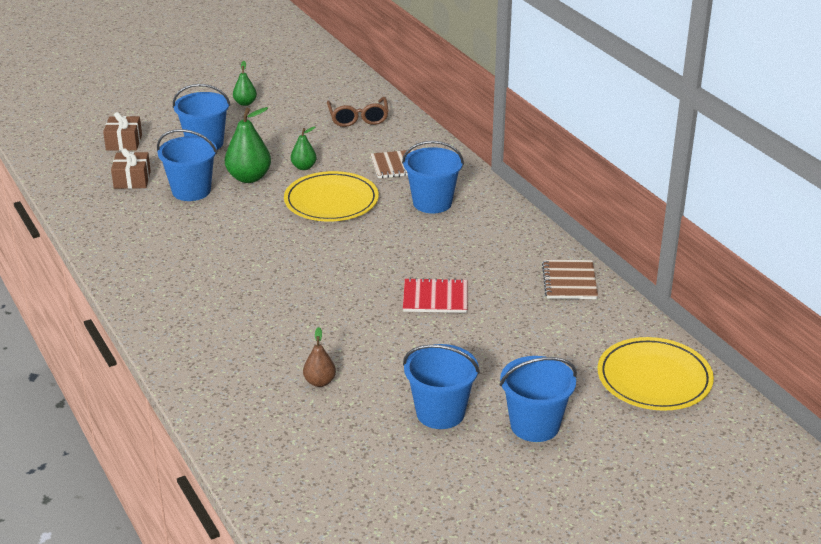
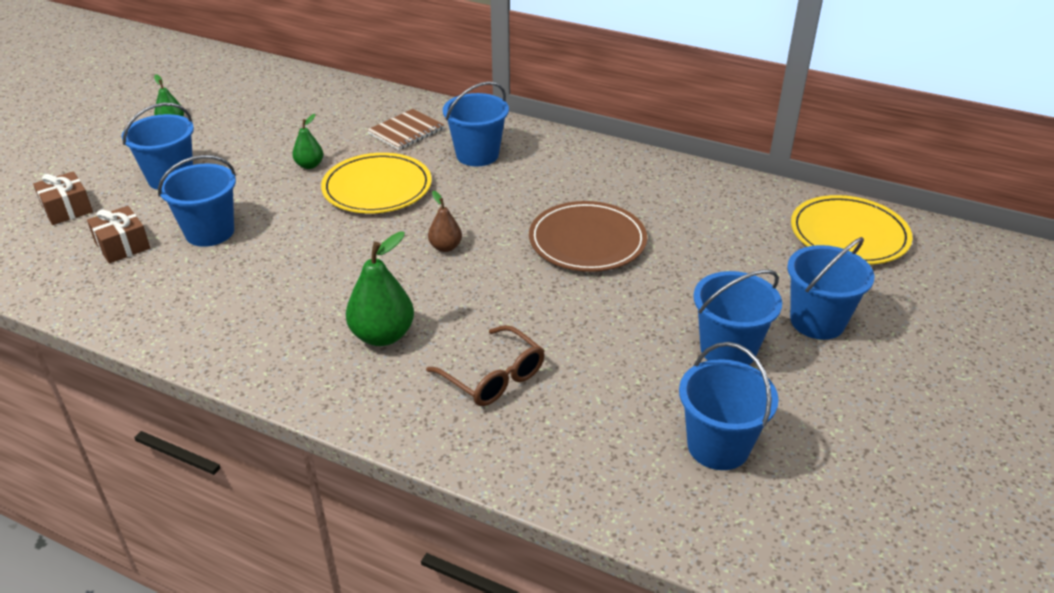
camera: 35 degrees left, 5 degrees up
(249, 178) = (261, 196): green pear -> green pear (382, 335)
(319, 382) = (582, 374): brown pear -> brown pear (445, 247)
(352, 465) = (718, 446): none -> blue bucket
(358, 118) = (312, 102): brown glasses -> brown glasses (494, 377)
(435, 298) = (587, 241): red notebook -> brown plate
(569, 281) = (680, 179): brown notebook -> none

